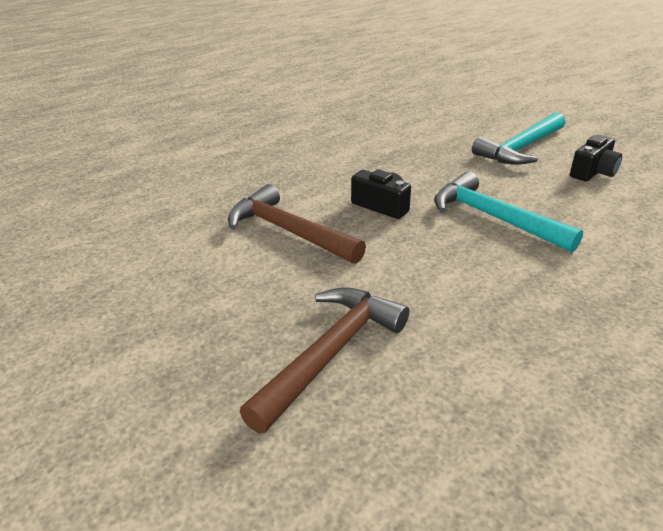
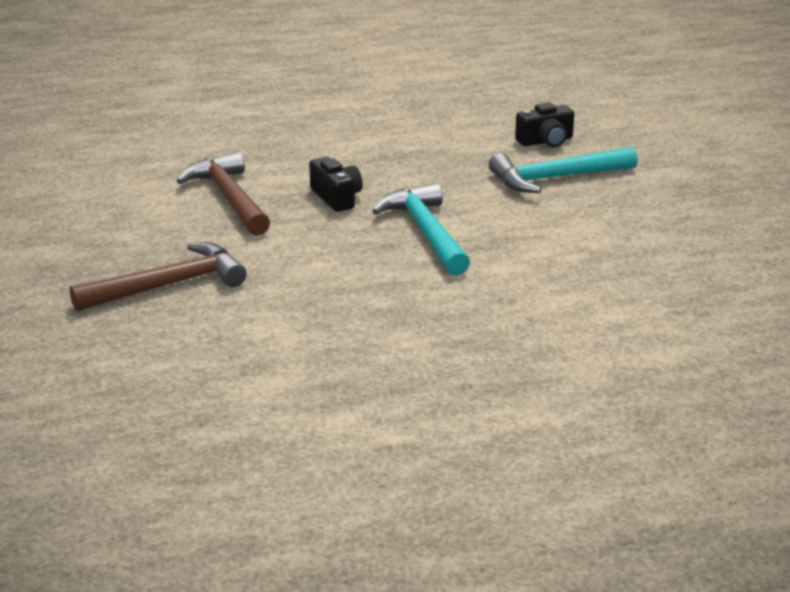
camera: 25 degrees right, 5 degrees down
(593, 172) = (595, 218): black camera -> black camera (545, 141)

